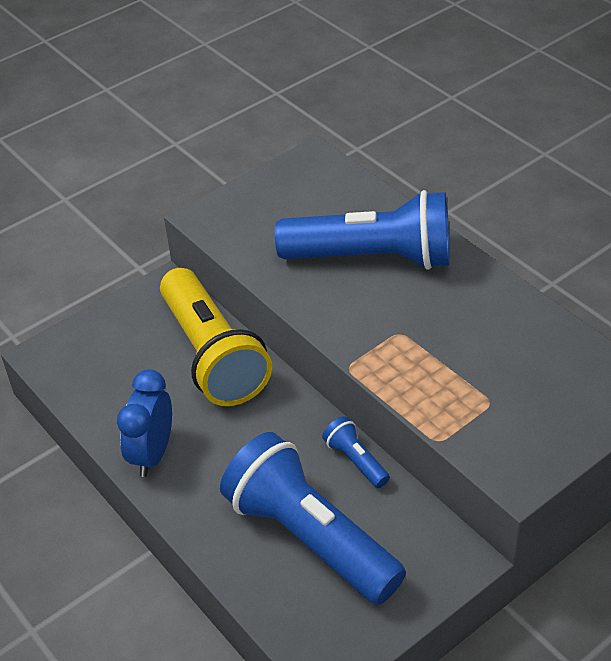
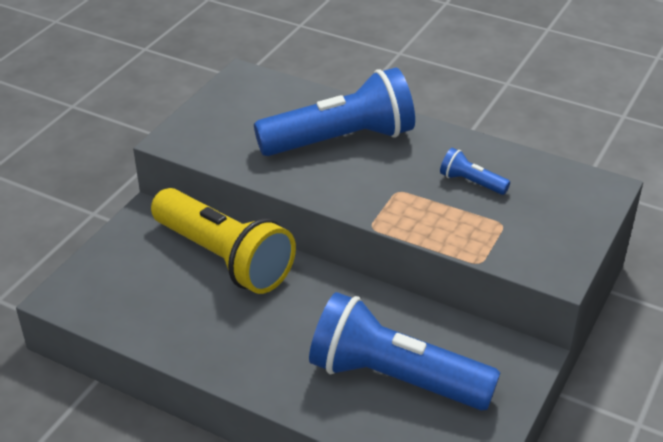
camera: 25 degrees left, 5 degrees down
(152, 454) = (215, 351): blue clock -> none
(355, 460) = (398, 308): blue flashlight -> blue flashlight (471, 182)

